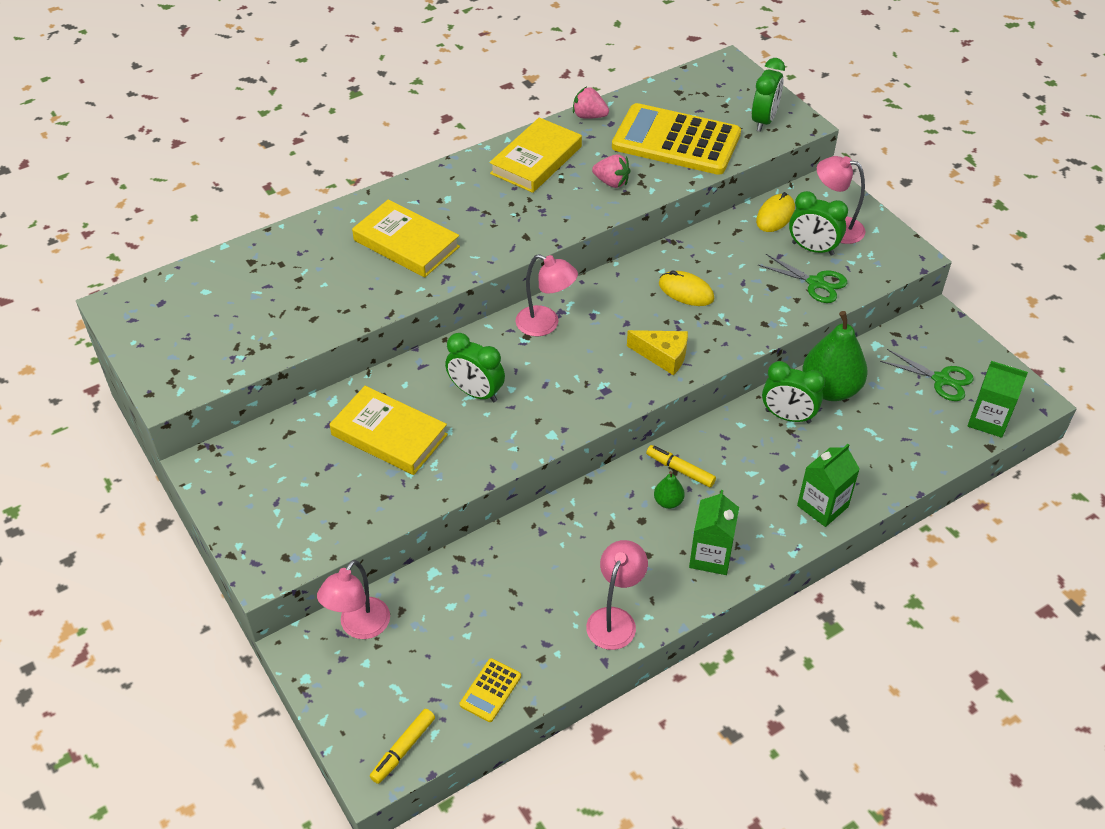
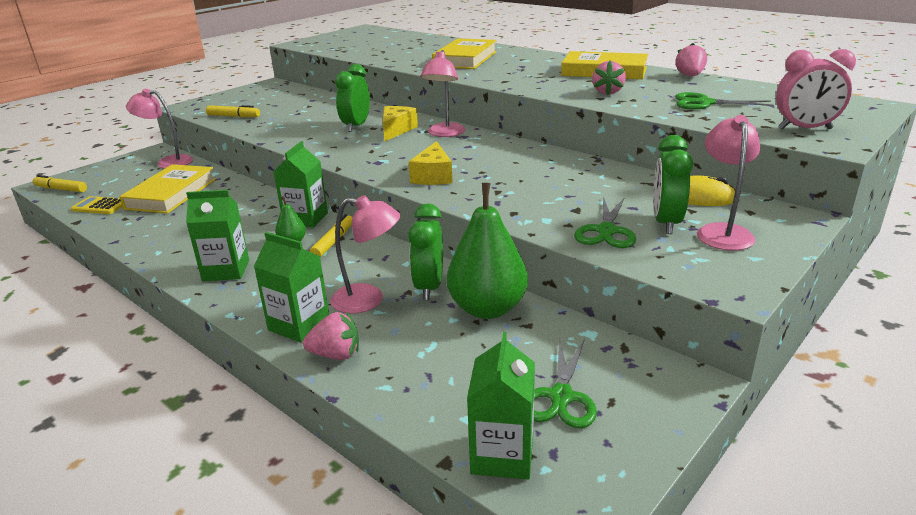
camera: 75 degrees right, 20 degrees down
(357, 512) = (233, 116): none -> yellow marker
(389, 435) = (306, 113): yellow book -> yellow book (171, 194)
(511, 360) = (396, 130): none -> yellow cheese
(615, 619) = (157, 239): pink lamp -> pink lamp (368, 299)
(617, 487) = (305, 219): none -> green carton
(676, 141) = (704, 103): yellow calculator -> green scissors
(686, 291) = (531, 173): yellow mouse -> none
(764, 121) = (805, 129): green clock -> pink clock
(869, 487) = (336, 355): none -> pink strawberry

